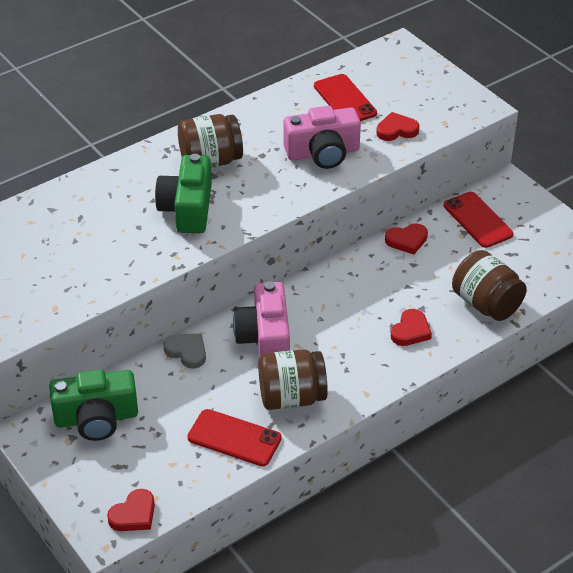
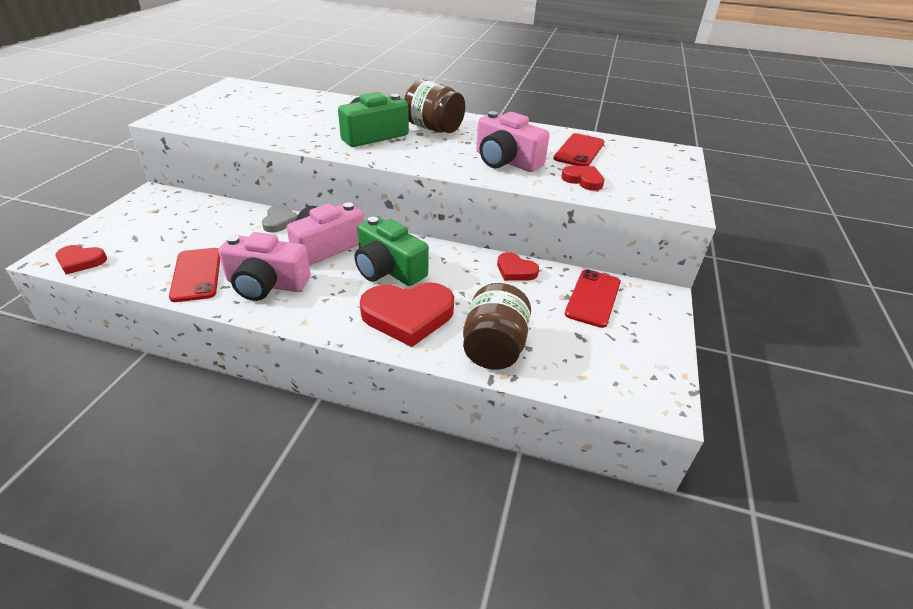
camera: 50 degrees right, 5 degrees down
(96, 418) = (181, 212): green camera -> green camera (388, 269)
(291, 397) = (266, 284): brown jar -> pink camera
(410, 331) = (408, 316): red heart -> red heart, size x1.88

